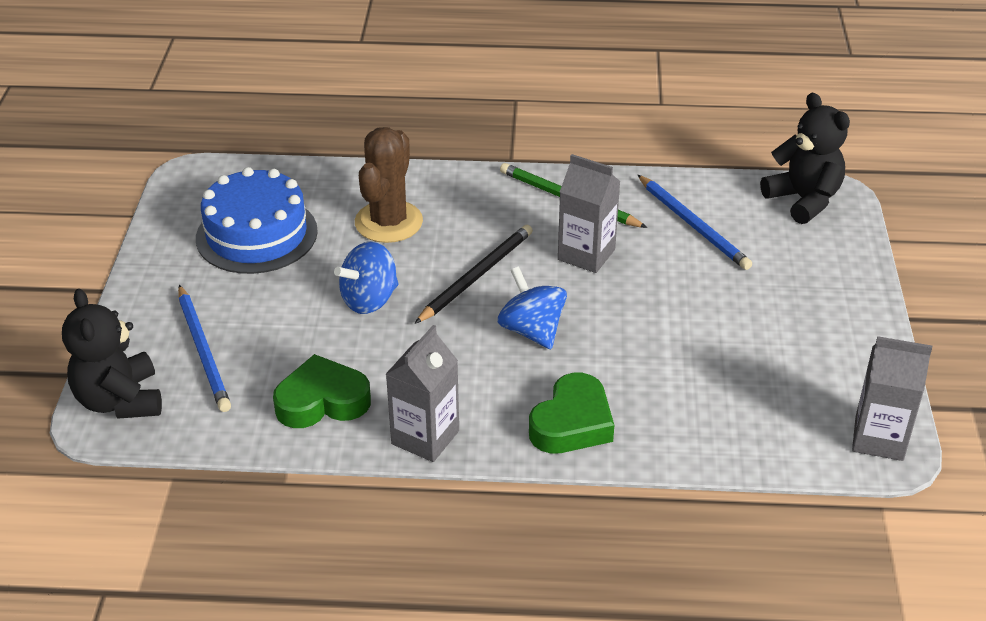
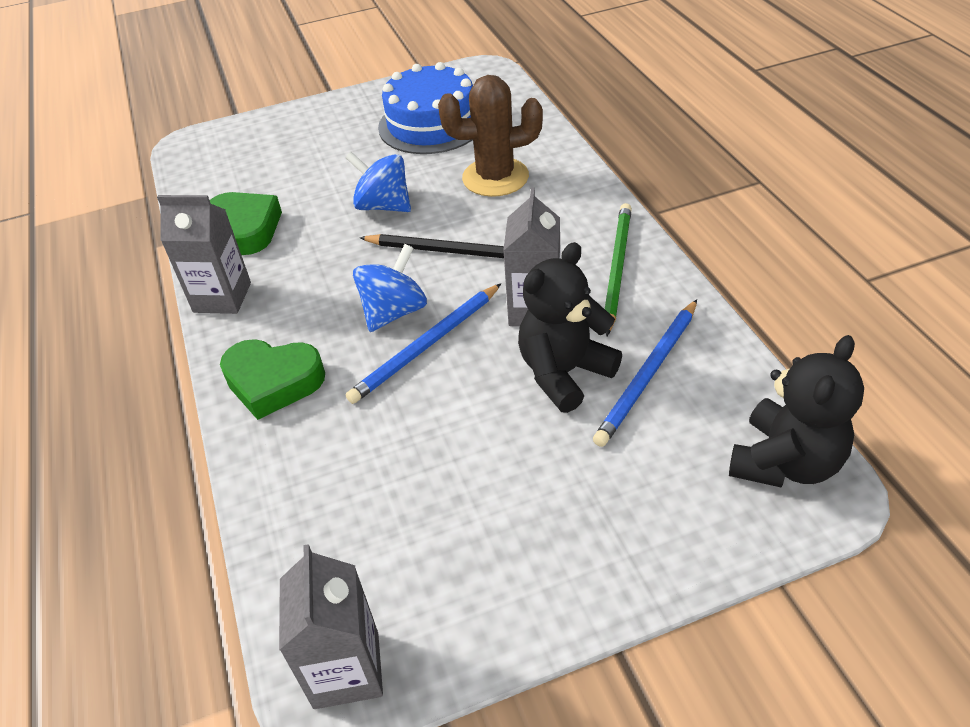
camera: 70 degrees right, 5 degrees up
(120, 400) = (212, 143): black teddy bear -> black teddy bear (564, 373)
(203, 351) = (280, 154): blue pencil -> blue pencil (426, 346)

